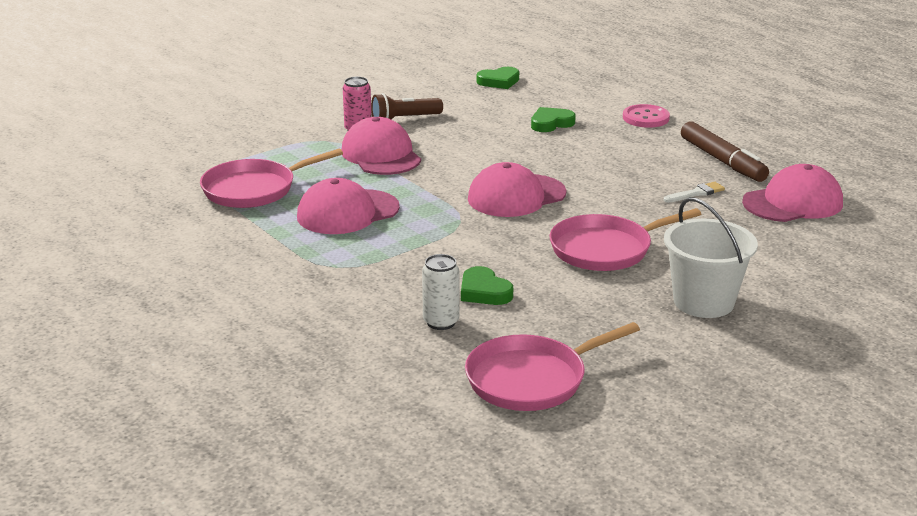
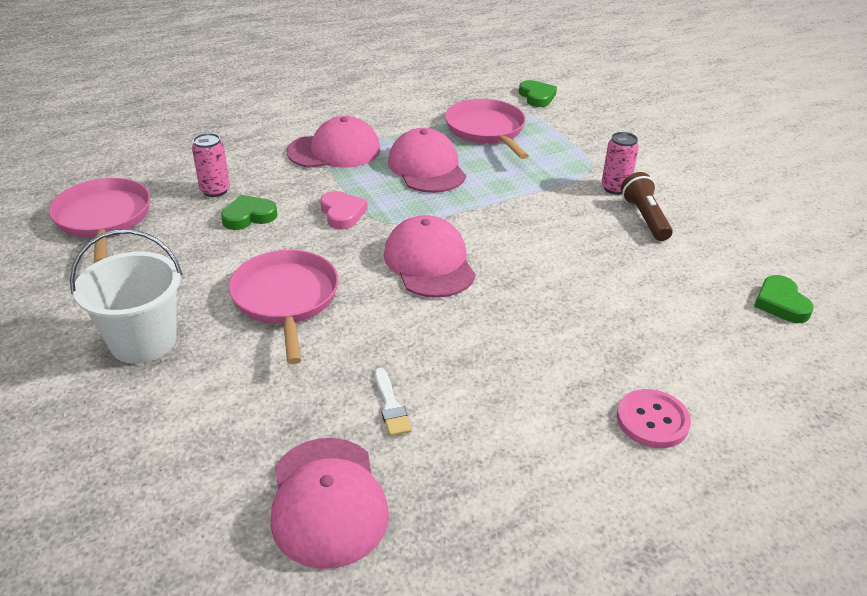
camera: 100 degrees right, 10 degrees up
(381, 155) = (550, 195): pink cap -> pink cap (334, 151)
(441, 322) = (215, 190): white can -> pink can
(455, 244) = (342, 213): none -> pink heart
(551, 123) = (632, 323): green heart -> green heart (537, 97)
(722, 161) = (485, 464): brown marker -> none

